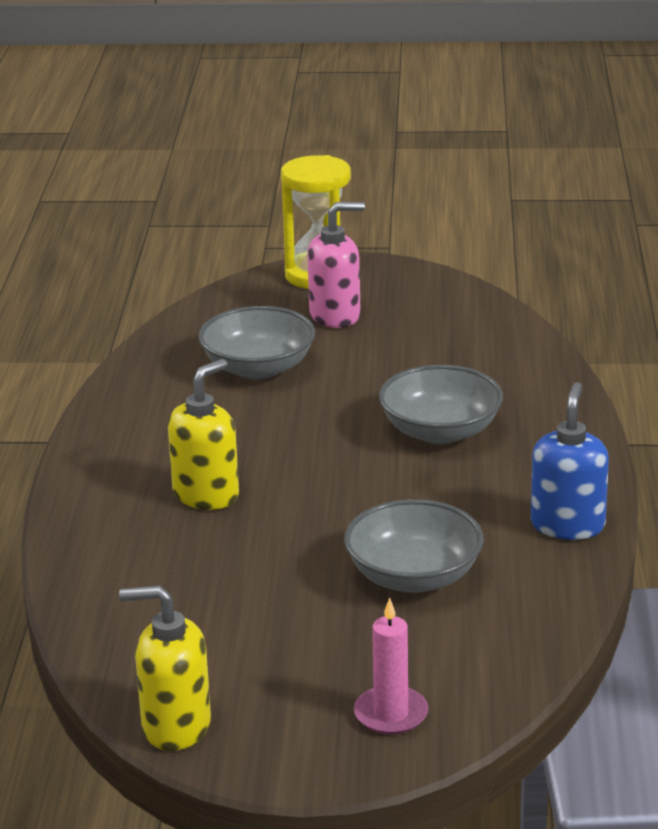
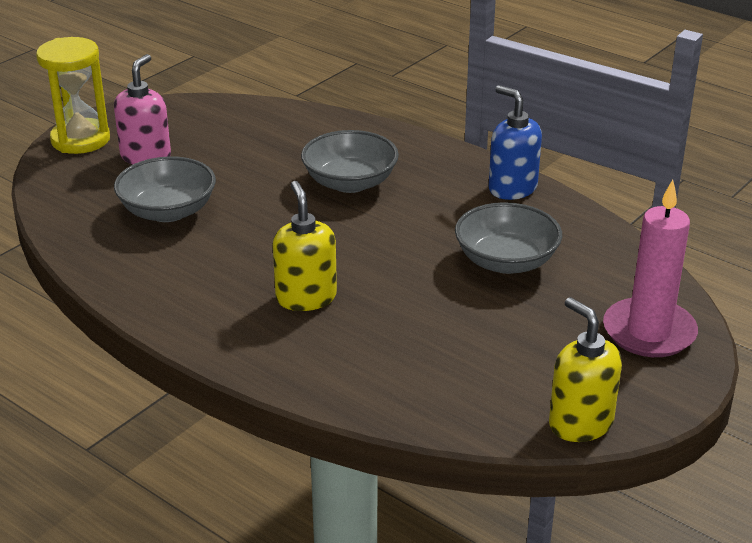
camera: 55 degrees left, 5 degrees up
(175, 726) = (580, 423): yellow soap dispenser -> yellow soap dispenser turned 105 degrees clockwise
(391, 714) = (649, 332): pink candle -> pink candle, size x1.66

